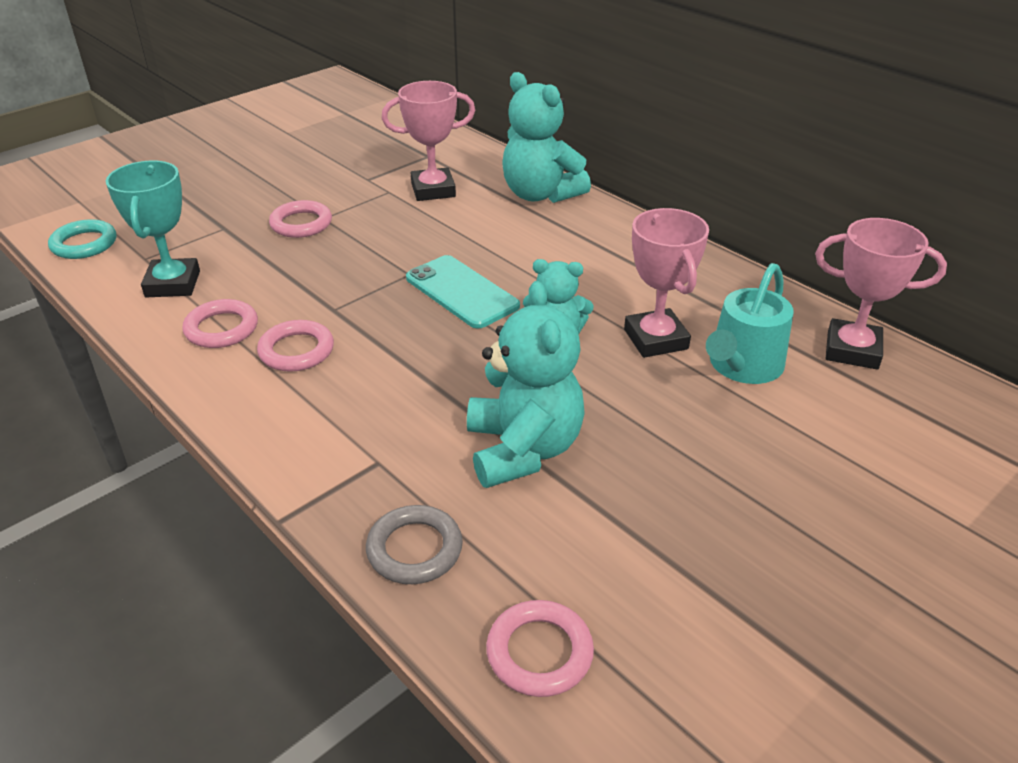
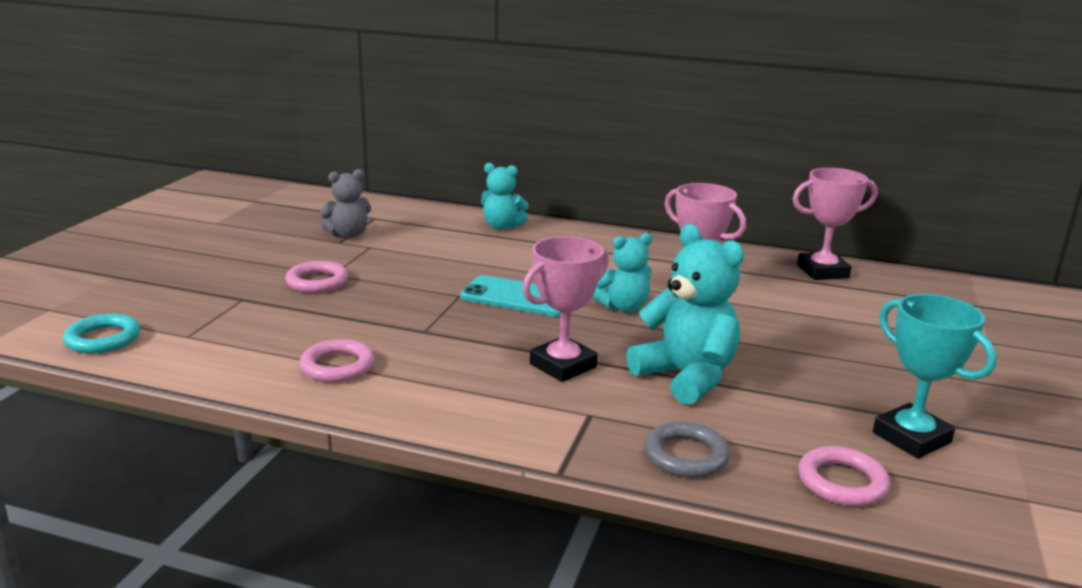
camera: 30 degrees left, 15 degrees down
(173, 284) = (244, 347): turquoise trophy -> turquoise trophy (911, 437)
(296, 351) = (428, 364): pink ring -> none
(383, 172) = (348, 235): none -> grey teddy bear
(433, 190) = (409, 239): pink trophy -> pink trophy (563, 365)
(540, 194) = (502, 226): turquoise teddy bear -> turquoise teddy bear, size x0.62
(742, 366) = (769, 295): turquoise watering can -> none

